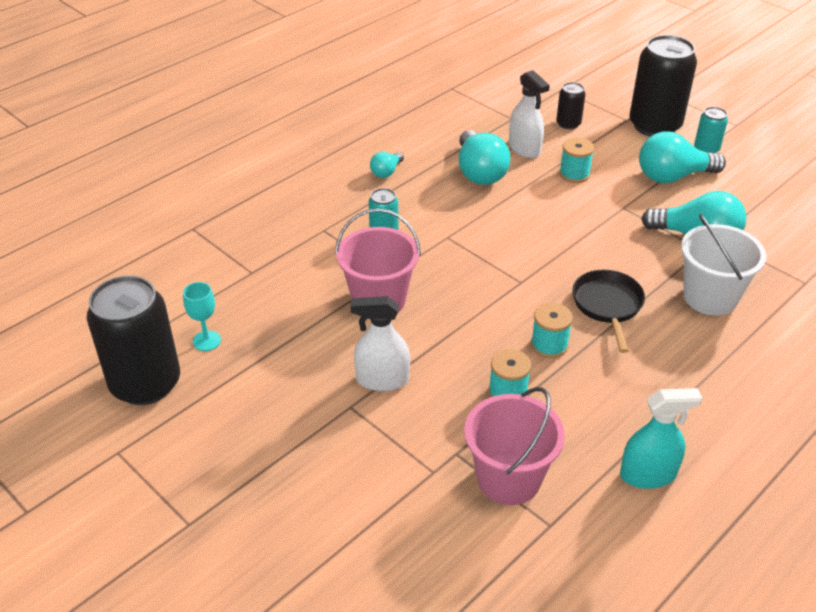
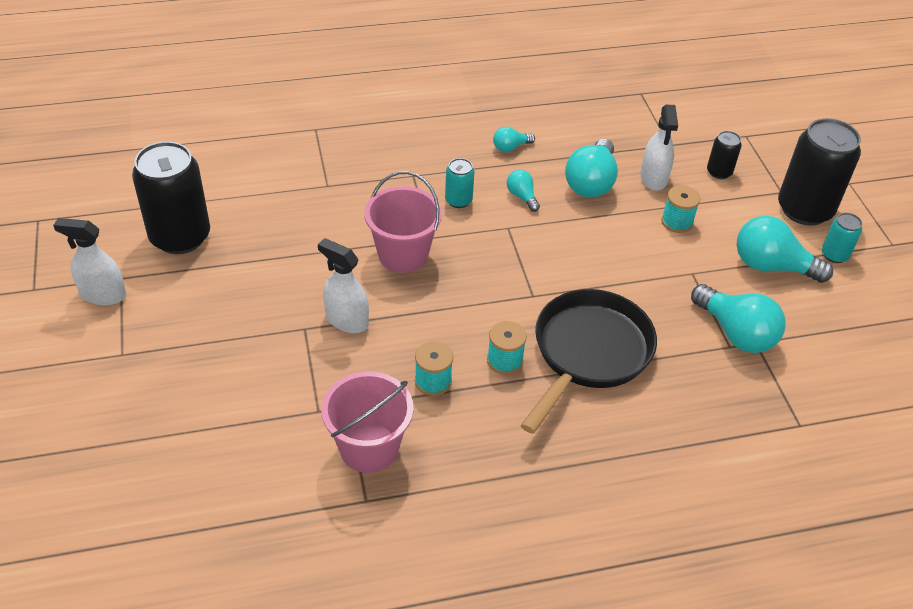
camera: 30 degrees right, 5 degrees up
(112, 477) = (103, 294): none -> white spray bottle
(207, 341) = (248, 225): turquoise goblet -> none
(434, 207) = (522, 196): none -> turquoise light bulb
(607, 305) = (589, 353): black pan -> black pan, size x1.67
(648, 474) = (481, 507): turquoise spray bottle -> none
(710, 297) = (691, 392): white bucket -> none

